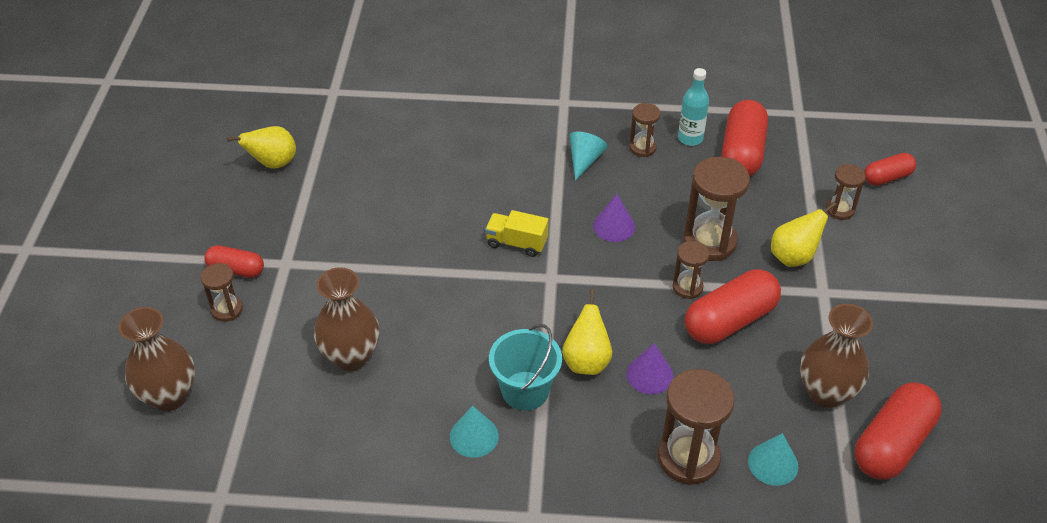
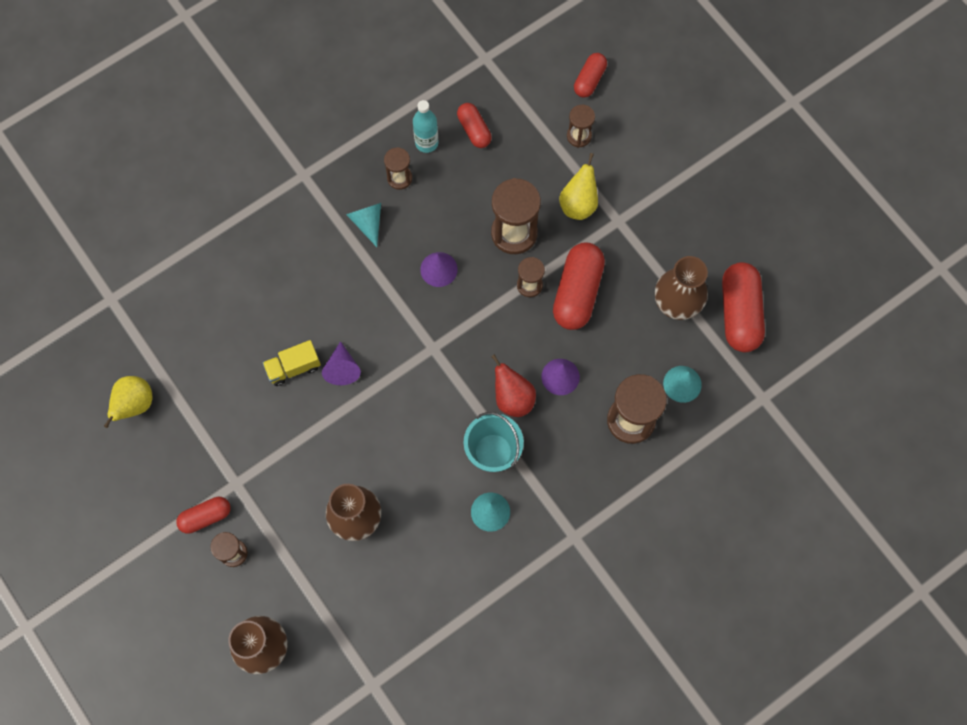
camera: 40 degrees left, 25 degrees up
(457, 242) = (342, 368): none -> purple cone
(516, 243) = (384, 337): yellow truck -> yellow truck (293, 367)
(586, 361) = (512, 398): yellow pear -> red pear
(742, 153) = (474, 130): red capsule -> red capsule, size x0.58

